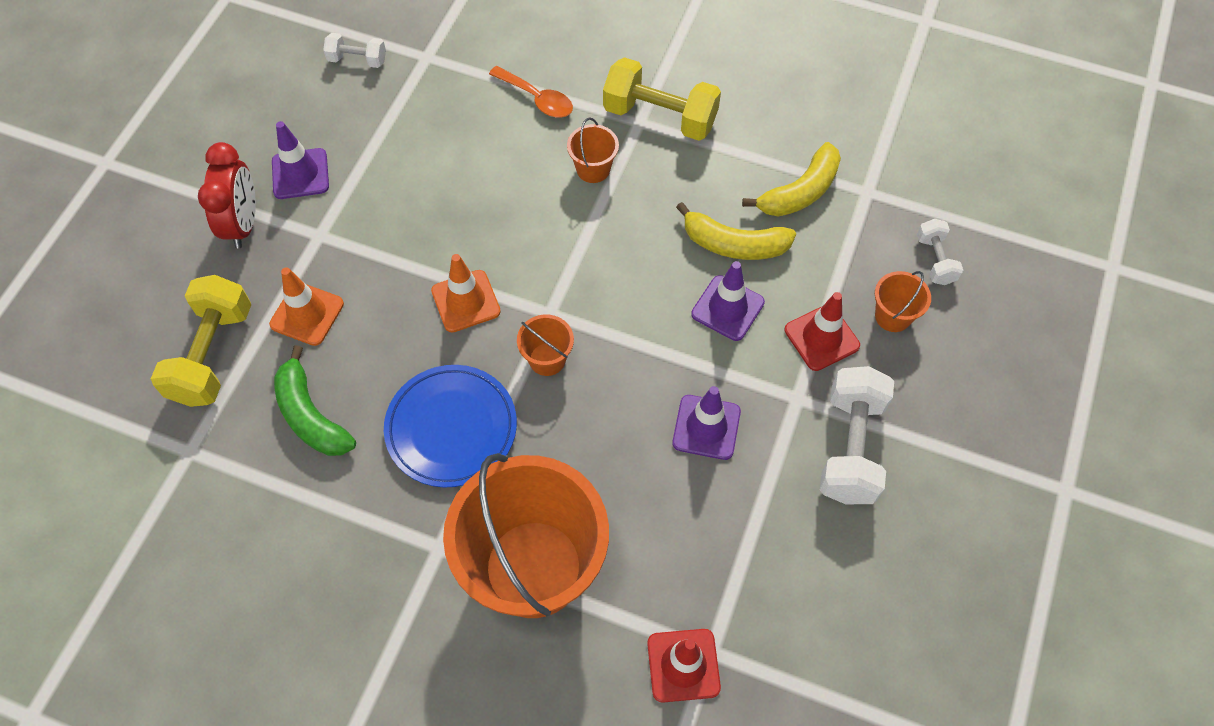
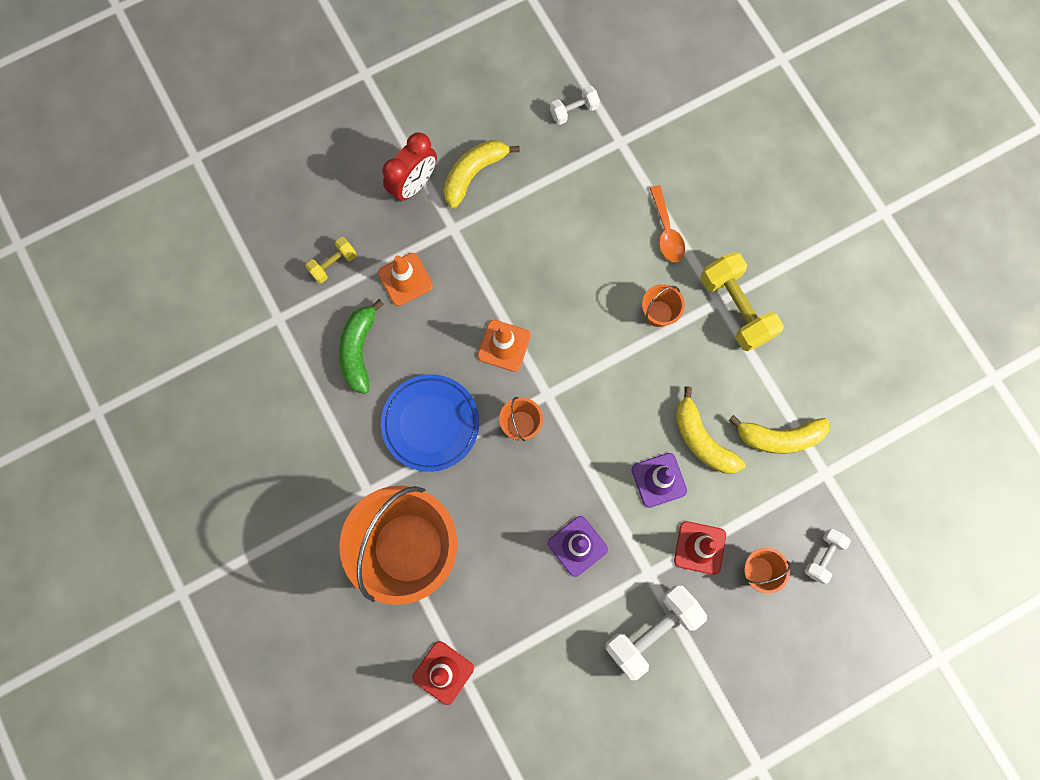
camera: 40 degrees right, 15 degrees up
(212, 354) = (333, 264): yellow dumbbell -> yellow dumbbell, size x0.53
(300, 174) = (474, 173): purple traffic cone -> yellow banana
(357, 60) = (574, 110): white dumbbell -> white dumbbell turned 75 degrees counterclockwise

